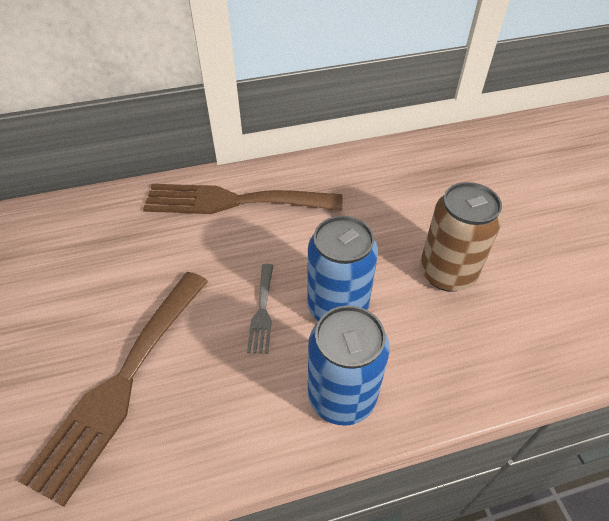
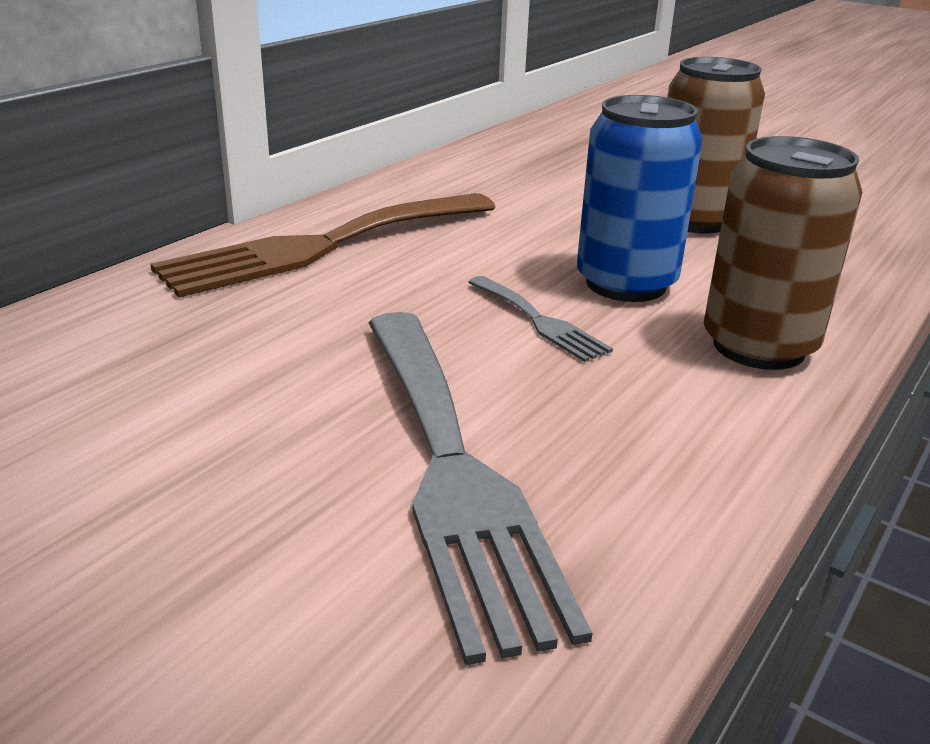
camera: 40 degrees left, 20 degrees down
(122, 383) = (452, 469): brown fork -> grey fork
(342, 396) = (758, 346): blue can -> brown can

